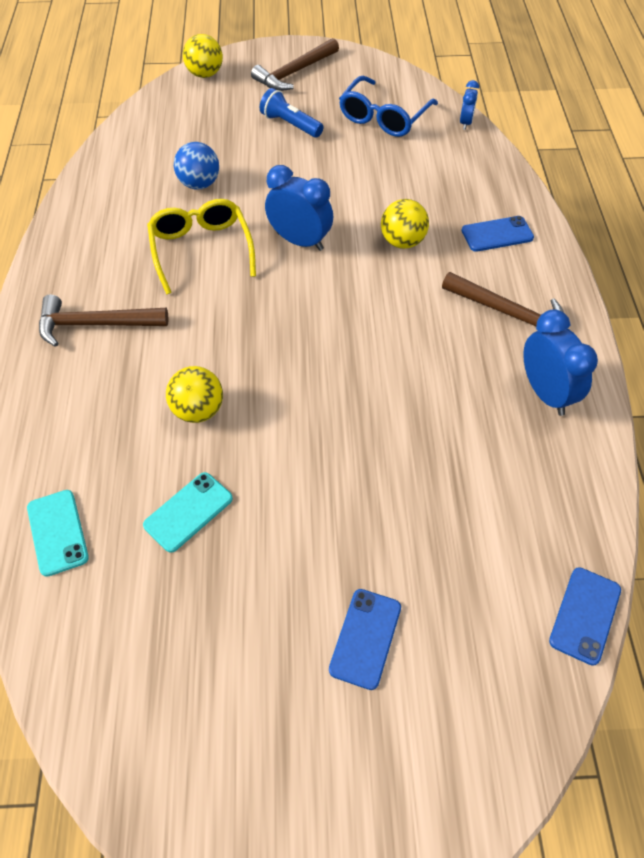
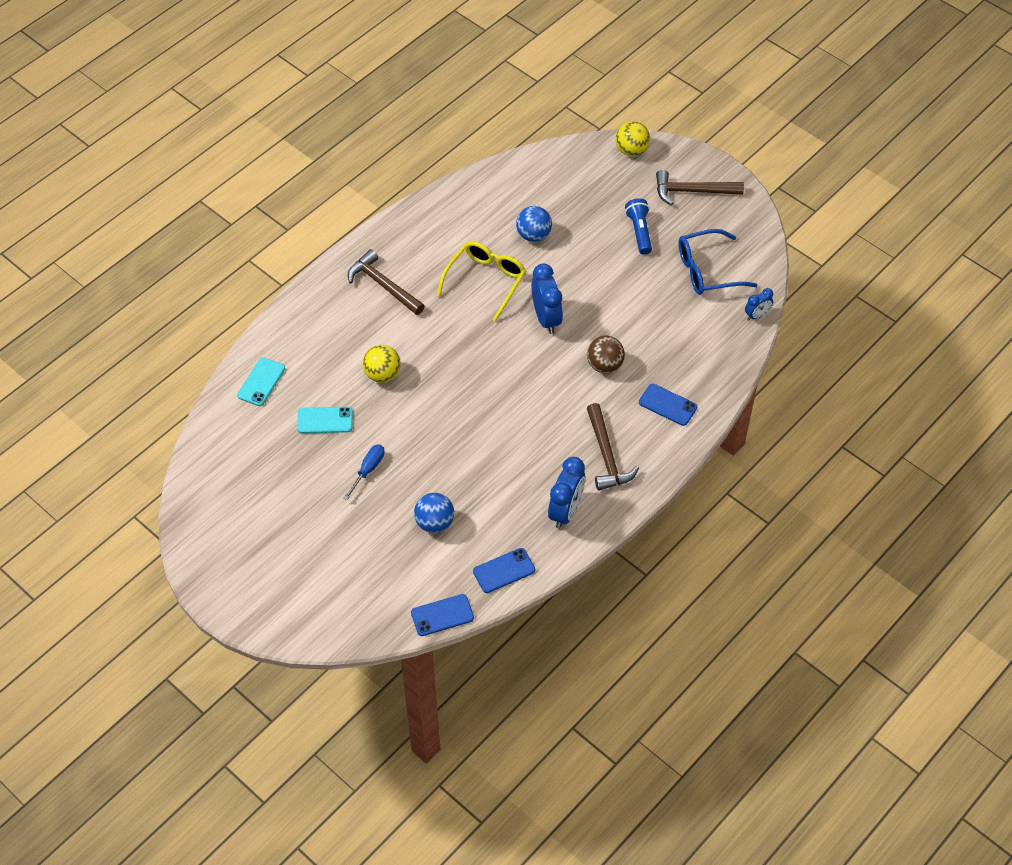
camera: 45 degrees right, 0 degrees up
(304, 525) = (368, 470): none -> blue screwdriver
(365, 638) = (337, 538): blue phone -> blue phone (504, 570)
(402, 242) = (604, 365): yellow ball -> brown ball
(444, 518) = (434, 523): none -> blue ball

